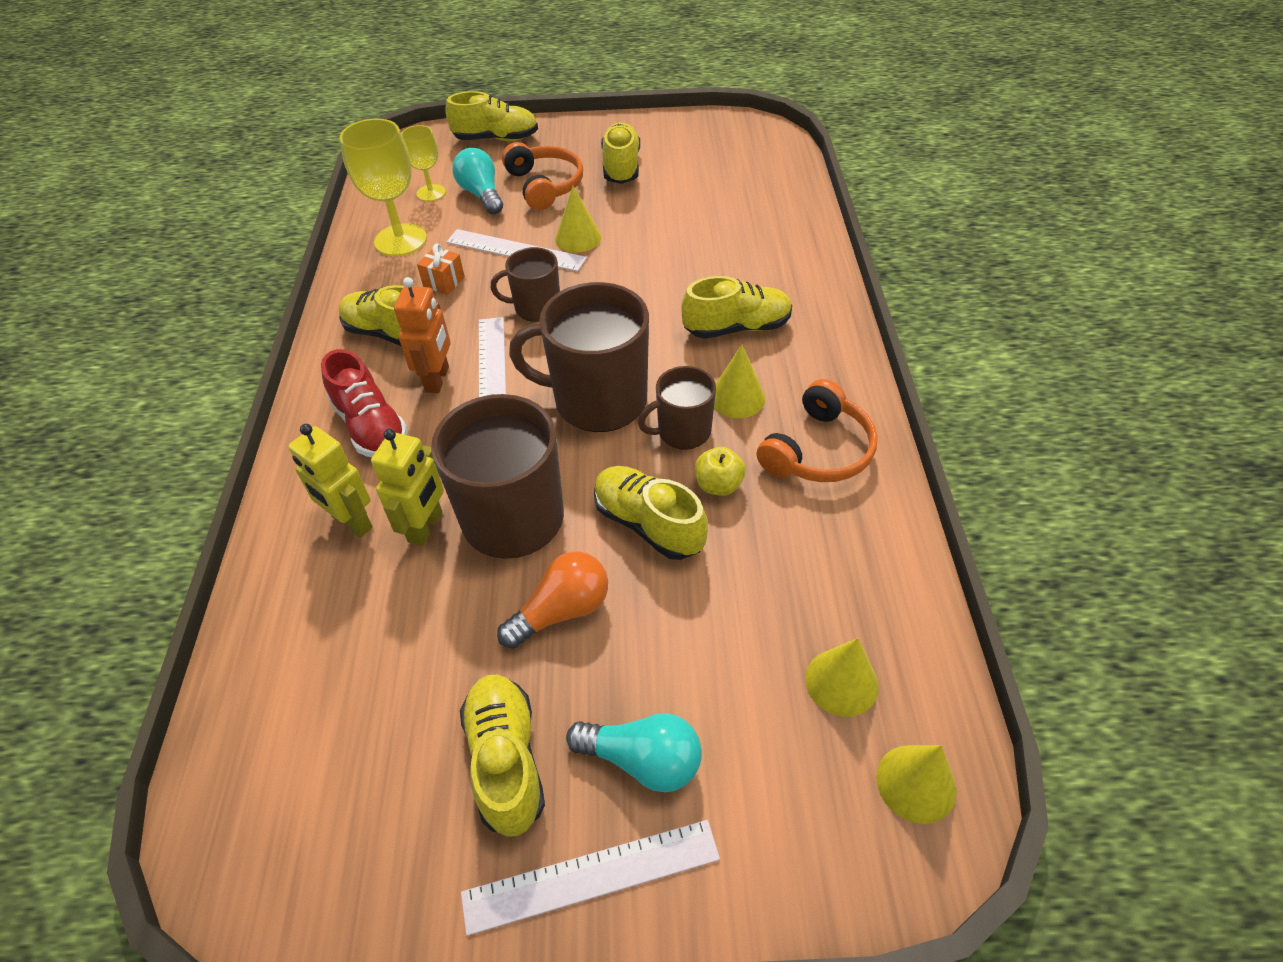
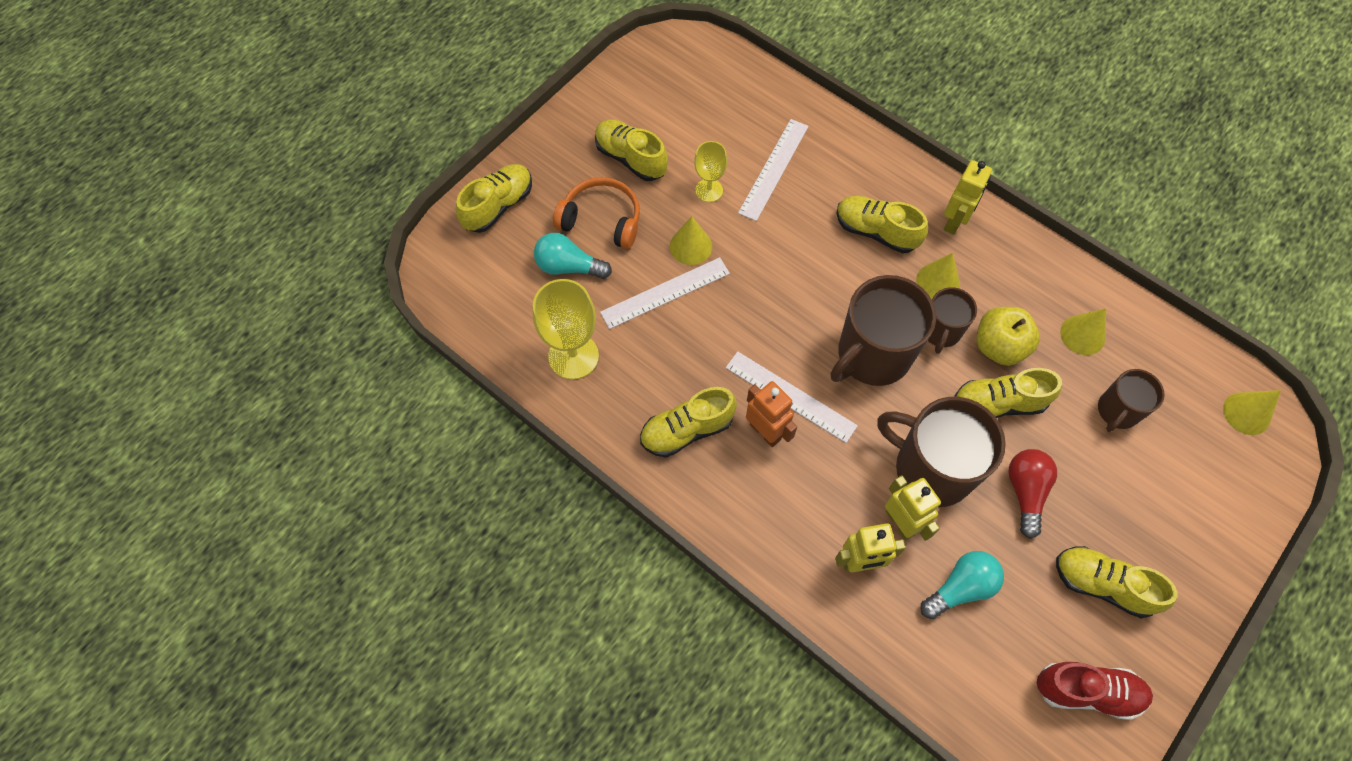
camera: 50 degrees left, 15 degrees up
(371, 427) = (777, 500): red shoe -> red shoe (1087, 691)
(431, 193) = (529, 297): yellow goblet -> yellow goblet (709, 190)
(444, 282) = (657, 361): orange gift -> none
(536, 308) = (745, 325): brown mug -> brown mug (1117, 411)
(561, 611) = (1025, 492): orange light bulb -> red light bulb
(591, 876) = (1195, 588): white ruler -> white ruler (773, 169)
(642, 760) = (1149, 520): turquoise light bulb -> turquoise light bulb (960, 588)
(718, 485) = (999, 346): yellow apple -> yellow apple, size x1.61
(737, 327) = (876, 231): yellow shoe -> yellow shoe turned 90 degrees counterclockwise
(818, 450) = (1015, 277): orange headphones -> none
(821, 370) = (954, 222): none -> yellow robot
(841, 682) = (1172, 397): yellow cone -> yellow cone (1082, 335)

